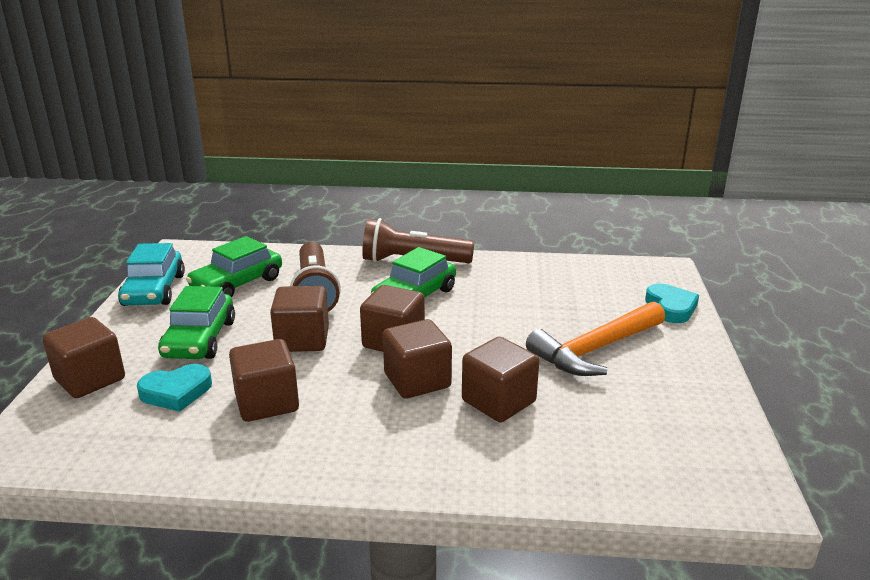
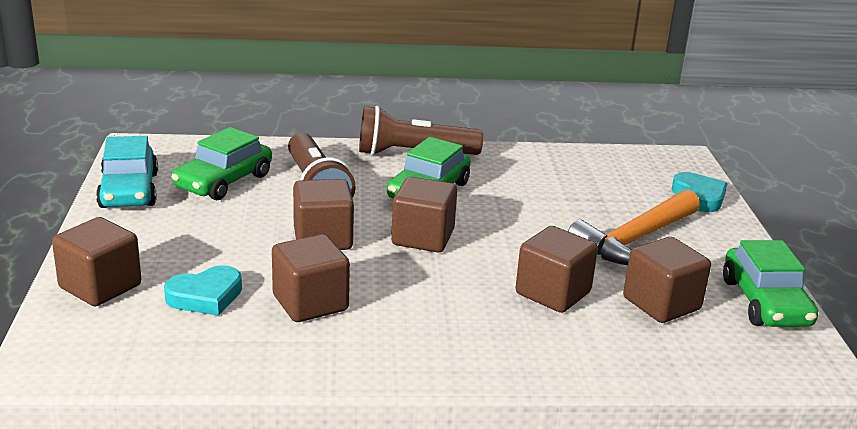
camera: 10 degrees left, 0 degrees up
(200, 339) = (207, 241): green car -> green car (765, 302)
(417, 380) = (462, 276): brown cube -> brown cube (661, 304)

